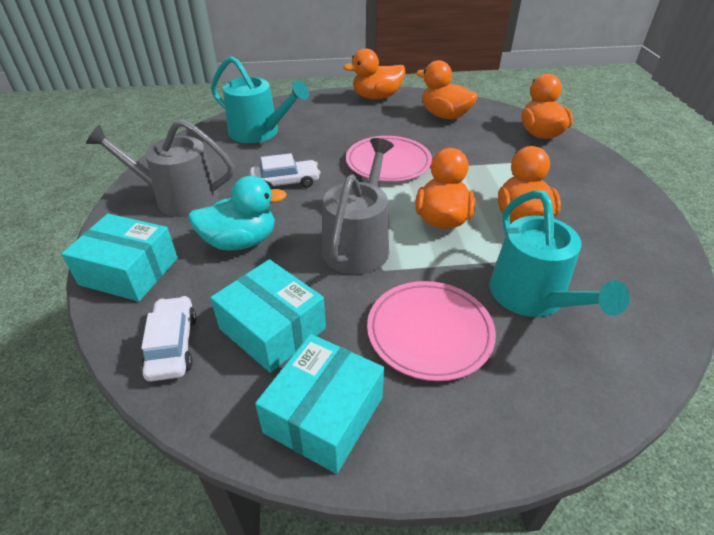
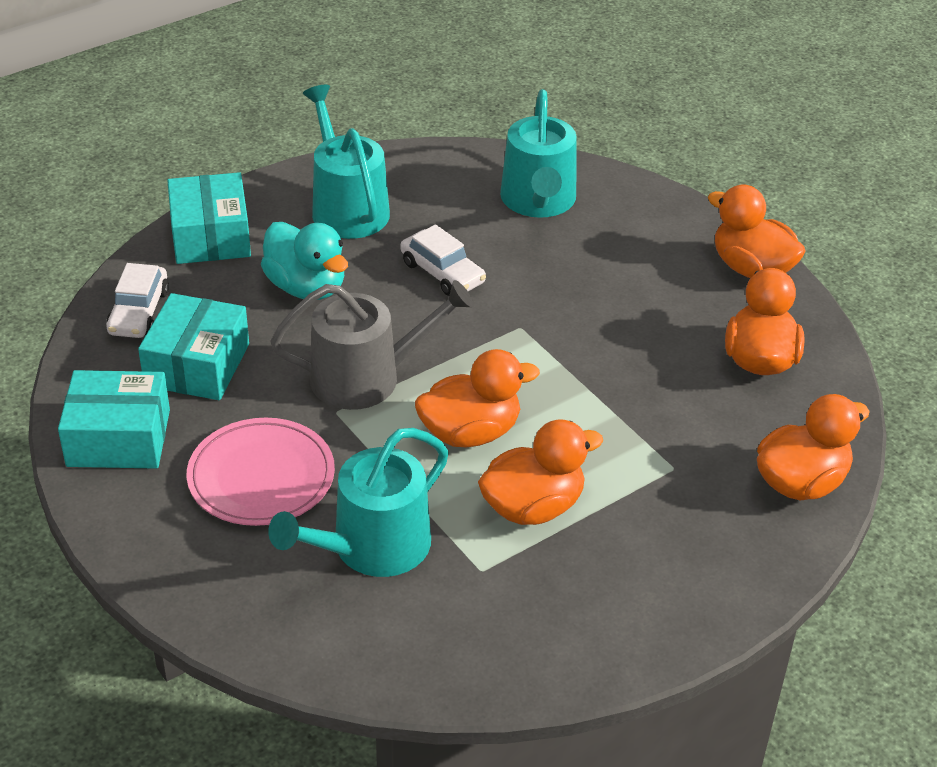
camera: 60 degrees right, 0 degrees up
(172, 345) = (139, 312): white car -> white car turned 135 degrees clockwise
(179, 198) = (347, 207): grey watering can -> turquoise watering can
(388, 162) = (565, 344): pink plate -> none

